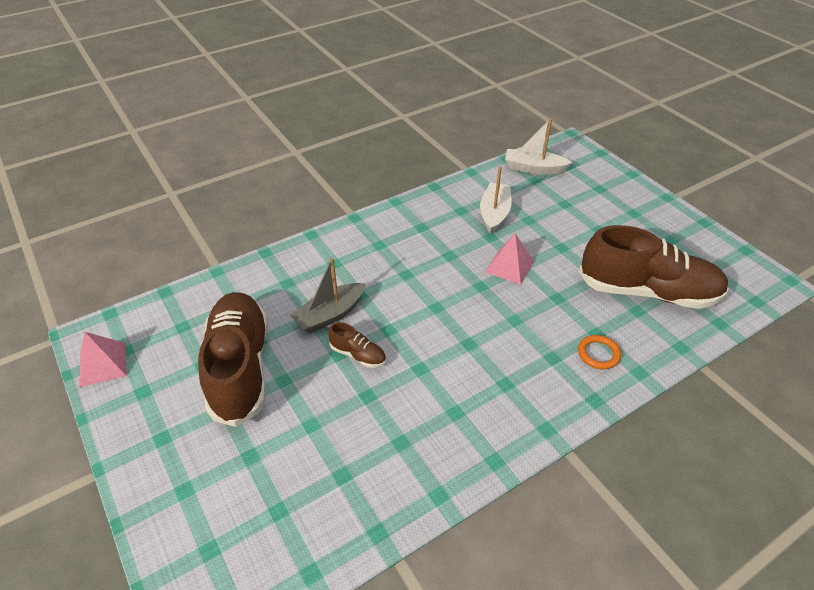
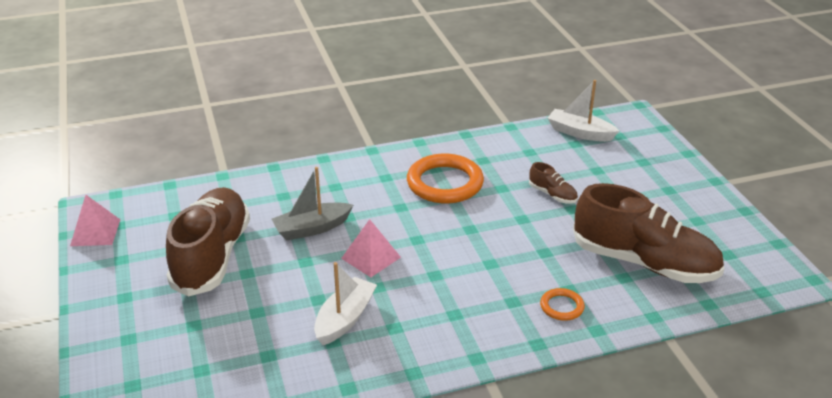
camera: 15 degrees right, 10 degrees down
(358, 355) = (324, 265): brown shoe -> brown shoe (552, 195)
(437, 241) = (445, 183): none -> orange ring
(494, 214) = (516, 168): white boat -> white boat (345, 319)
(509, 266) = (508, 217): pink pyramid -> pink pyramid (371, 257)

